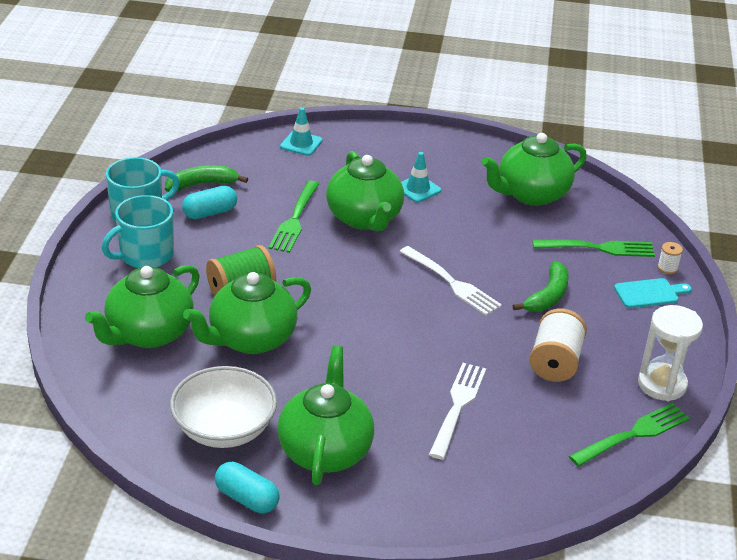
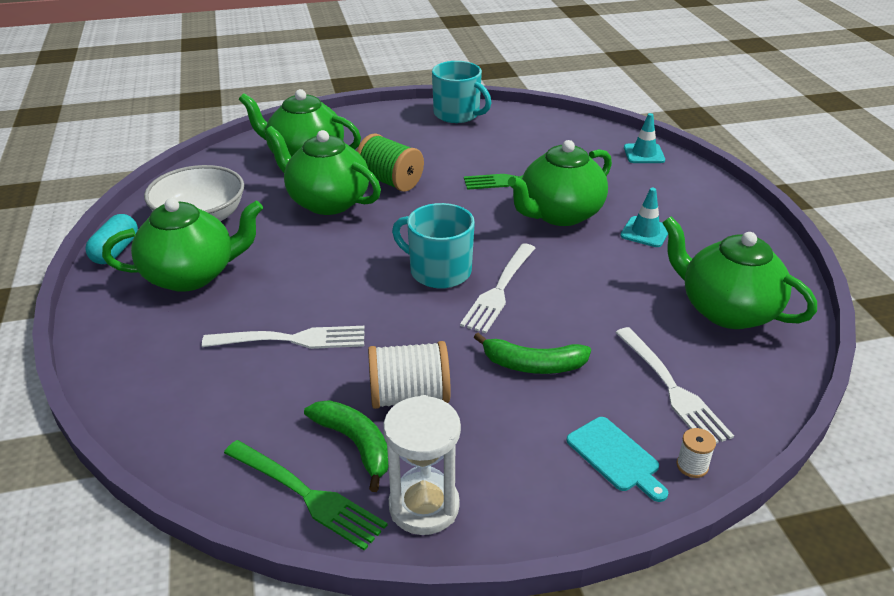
camera: 70 degrees right, 0 degrees up
(145, 255) = (406, 130): turquoise mug -> turquoise mug (439, 271)
(202, 184) = (526, 127): green banana -> green banana (355, 444)
(210, 213) = (489, 141): turquoise capsule -> none
(597, 248) = (671, 388): green fork -> white fork

